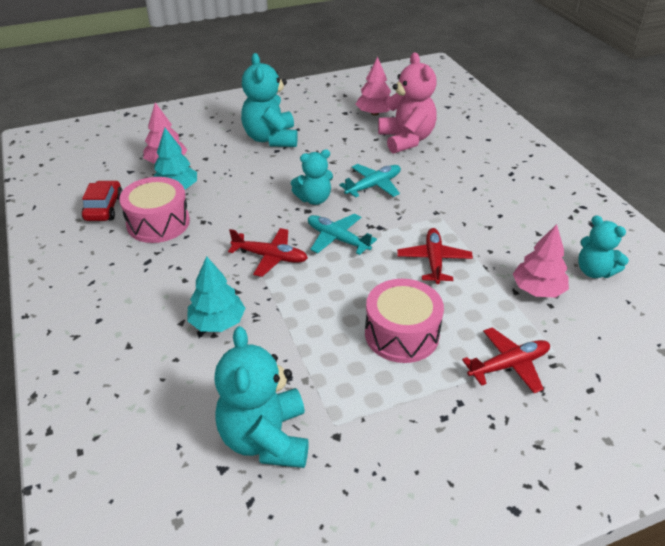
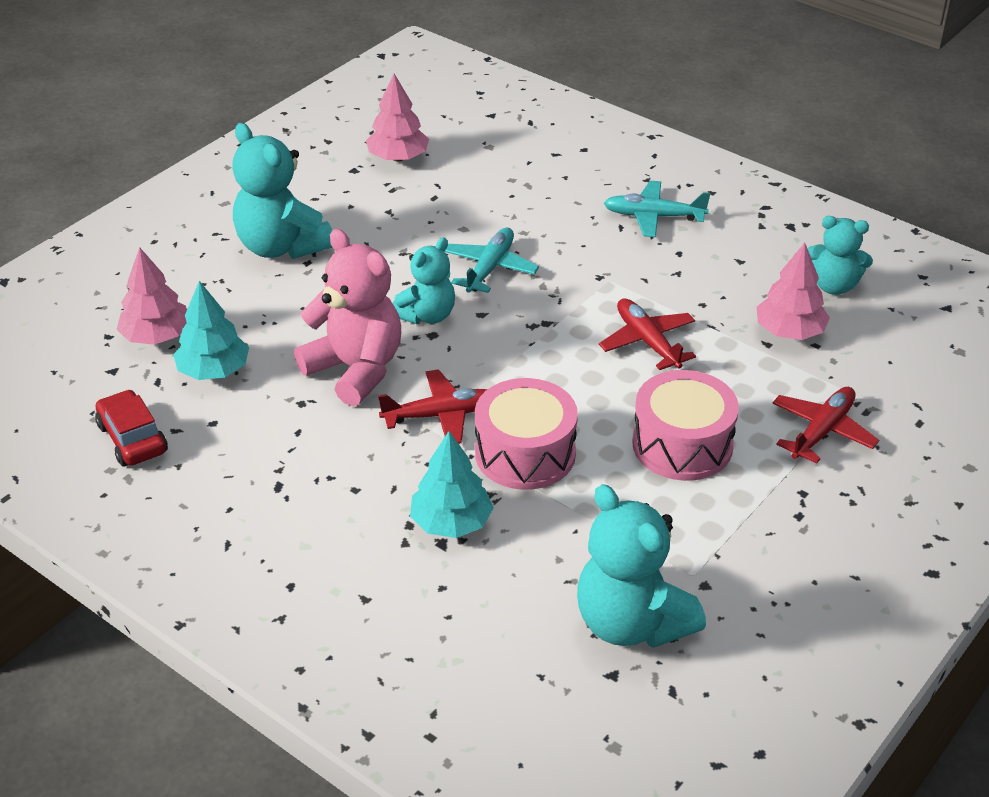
camera: 30 degrees left, 0 degrees up
(158, 223) = (238, 429): pink drum -> pink drum (525, 453)
(337, 239) = (506, 358): turquoise plane -> turquoise plane (654, 216)
(406, 140) = (476, 185): pink teddy bear -> pink teddy bear (356, 369)

